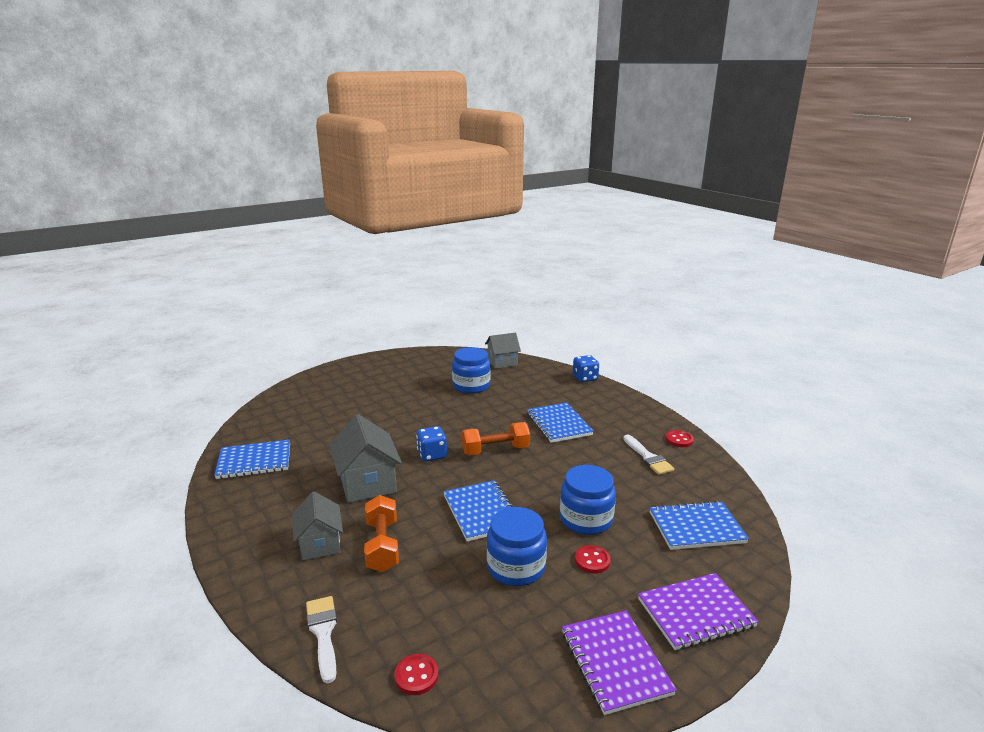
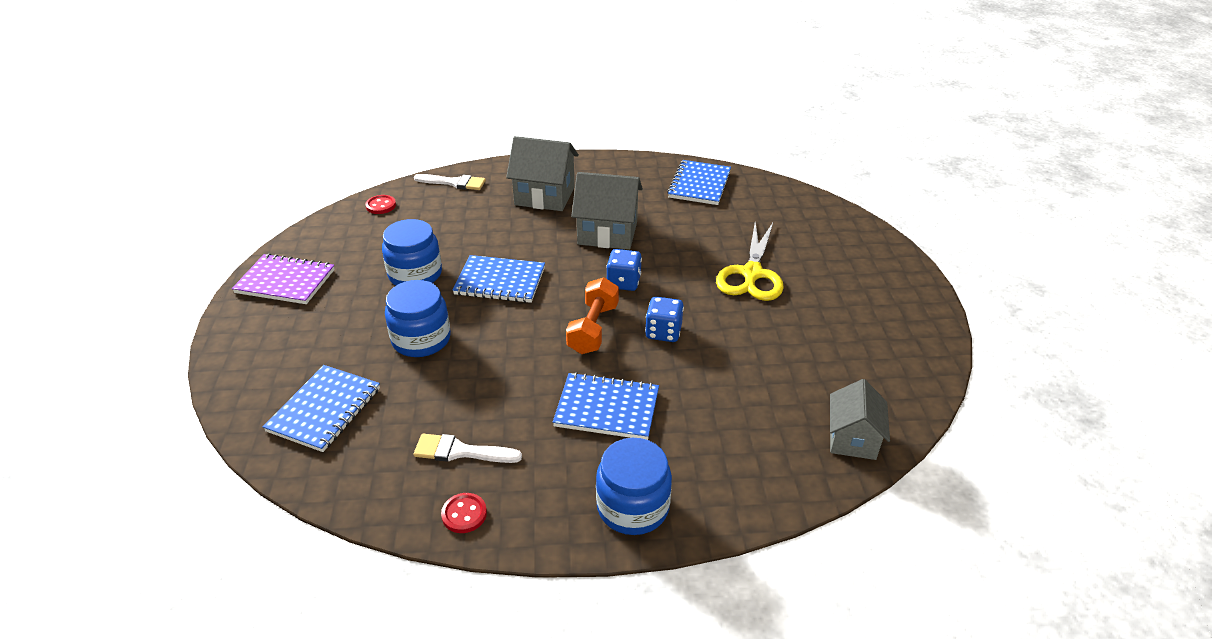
camera: 120 degrees right, 15 degrees up
(320, 544) = (544, 196): grey house -> grey house, size x1.50
(381, 411) = (752, 274): none -> yellow scissors
(382, 546) = (512, 221): orange dumbbell -> none
(471, 386) = (779, 370): blue jar -> blue jar (632, 507)
(585, 378) = (729, 519): blue dice -> blue dice (663, 332)
(592, 560) = (373, 317): red button -> none
(695, 613) = (261, 343): purple notebook -> none

